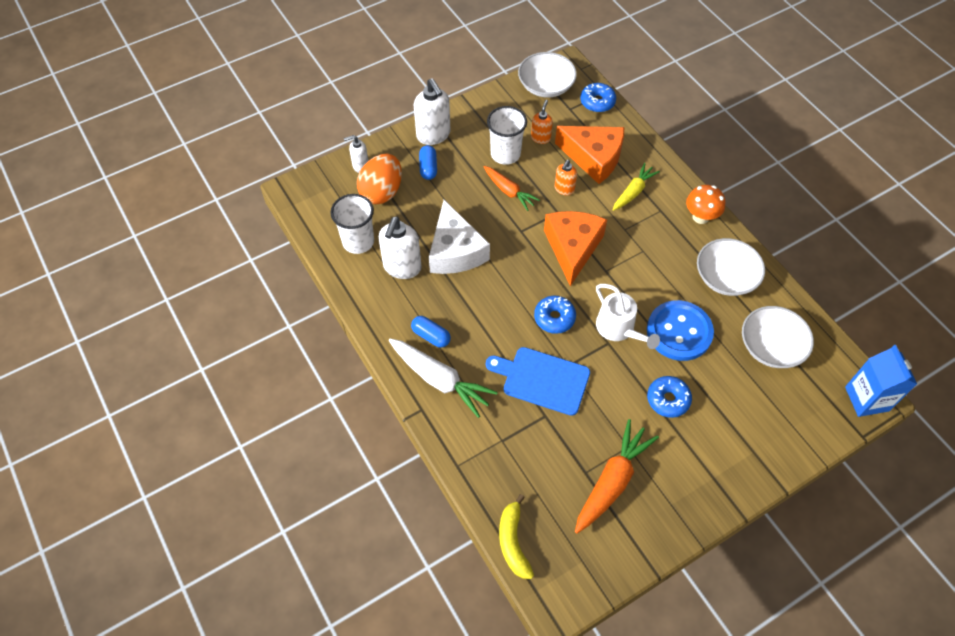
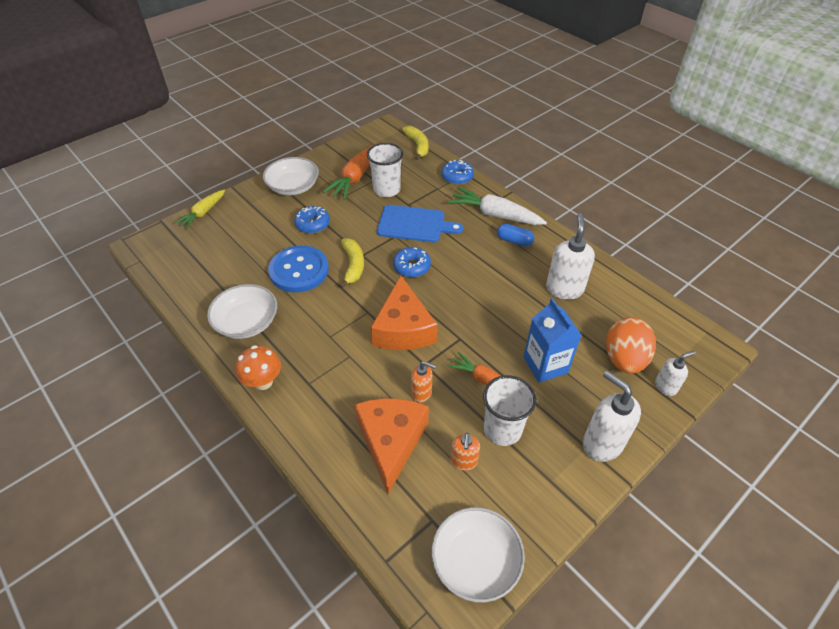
camera: 170 degrees right, 10 degrees down
(358, 241) = (618, 305): white cup -> white cup (386, 190)
(428, 168) = (587, 396): blue capsule -> none
(455, 251) = (520, 310): white cheese -> none
(564, 189) = (422, 393): orange soap dispenser -> orange soap dispenser turned 90 degrees clockwise
(593, 158) = (391, 442): orange cheese -> orange cheese turned 75 degrees clockwise
(597, 102) = (394, 540): blue donut -> blue donut (457, 177)
(619, 329) = (353, 265): white watering can -> yellow banana
(633, 192) = (340, 401): yellow carrot -> yellow carrot (203, 213)
(771, 346) = (217, 270): white bowl -> white bowl (293, 187)
(867, 399) = (147, 244): blue carton -> blue carton (545, 365)

